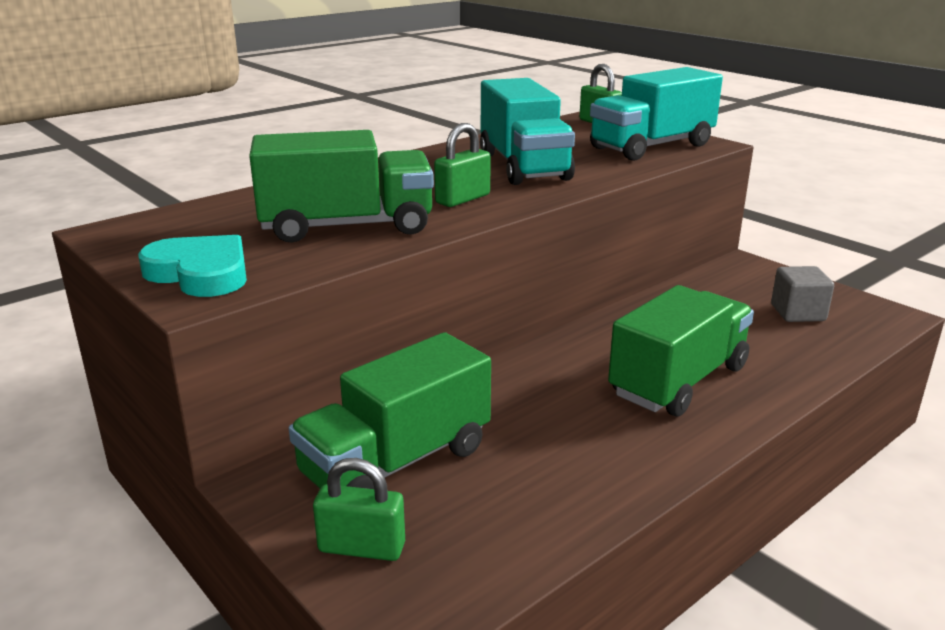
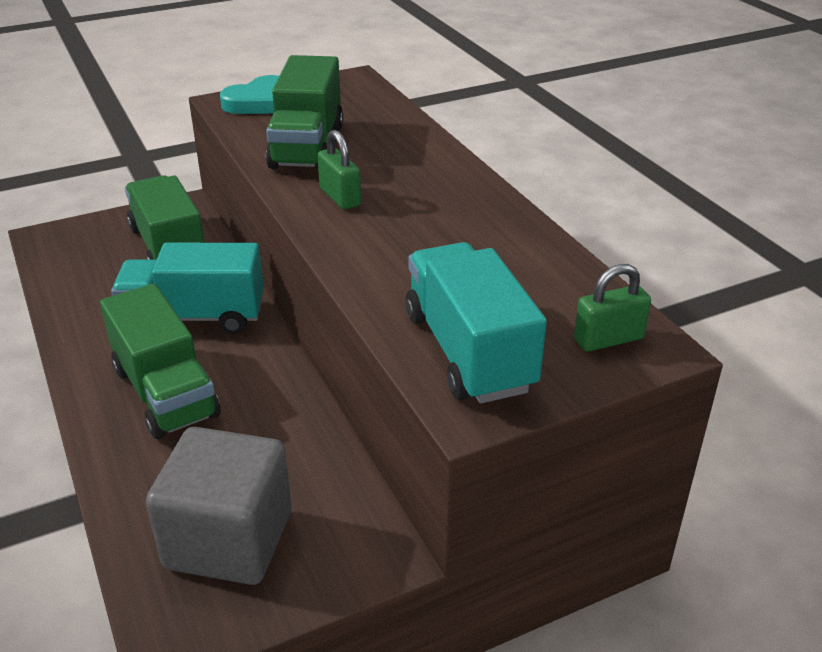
camera: 105 degrees right, 10 degrees up
(362, 547) = (105, 230): green padlock -> none
(523, 166) = (423, 243): turquoise truck -> turquoise truck (194, 317)
(798, 313) = (229, 540): grey cube -> grey cube, size x1.91

